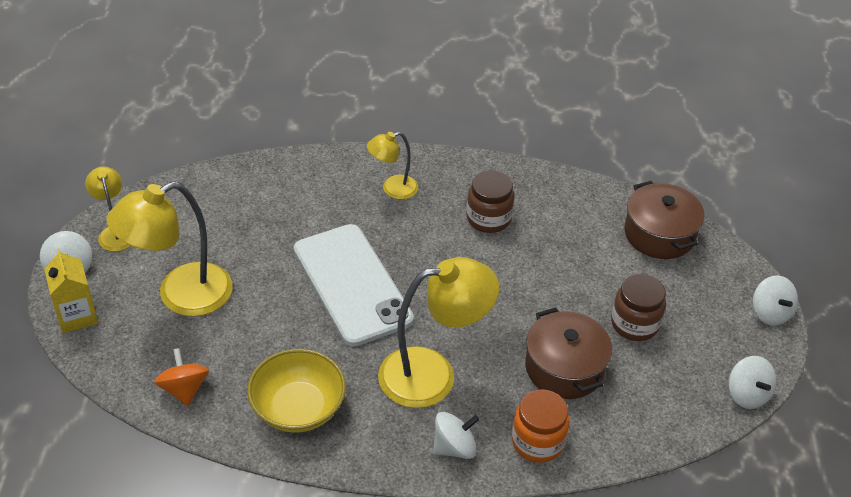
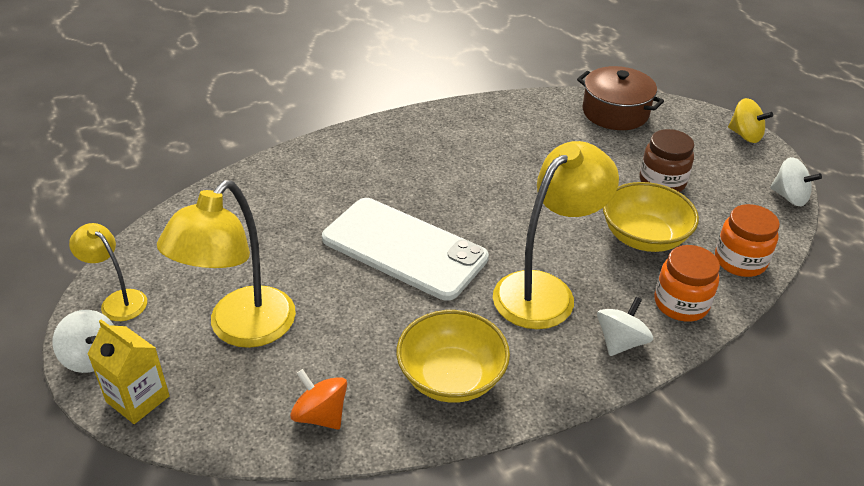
camera: 30 degrees left, 5 degrees down
(392, 189) = (370, 159): yellow lamp -> none
(488, 218) = (474, 151): brown jar -> none
(564, 368) = (644, 237): brown pot -> yellow bowl
(631, 431) = (740, 261): none -> orange jar
(770, 313) = (745, 135): white spinning top -> yellow spinning top

